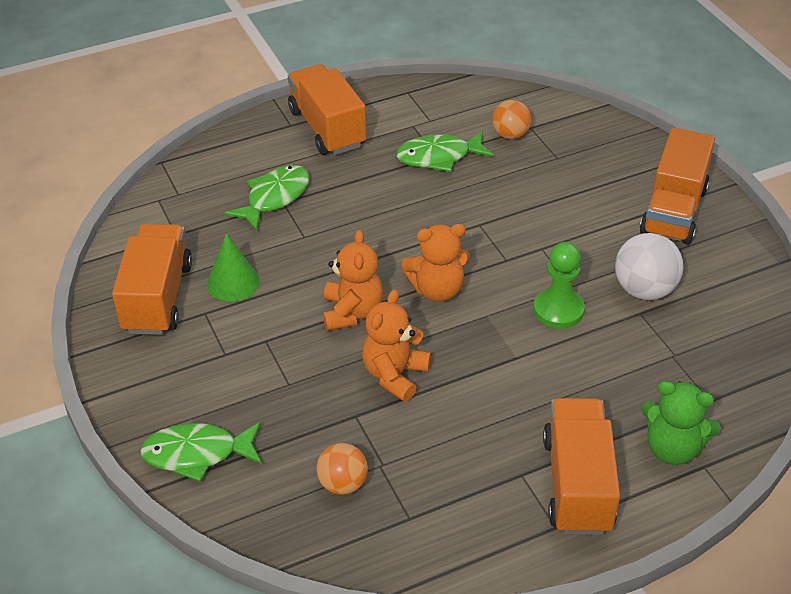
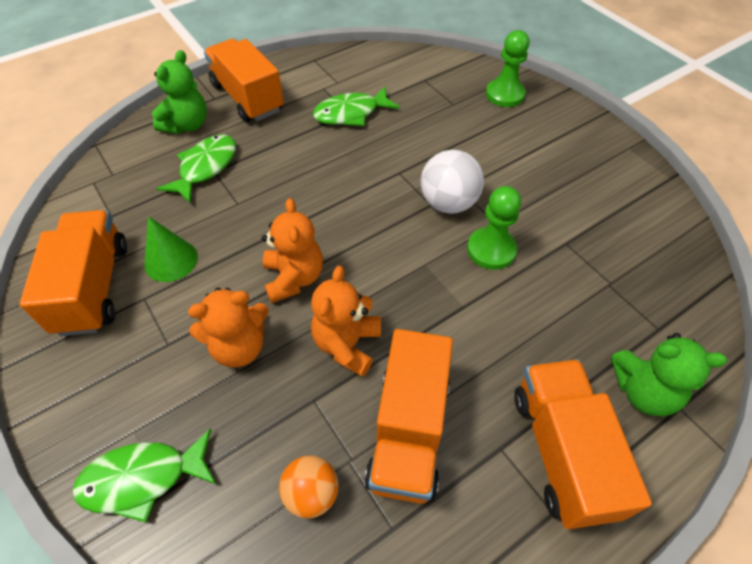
camera: 10 degrees left, 10 degrees up
(259, 151) = (187, 125): none -> green teddy bear
(437, 289) = (373, 243): orange teddy bear -> orange teddy bear (239, 346)
(510, 135) = (409, 88): orange ball -> none
(619, 153) = (504, 94): none -> green pawn
(644, 290) = (563, 219): white ball -> white ball (448, 203)
(673, 211) = (565, 141): orange truck -> orange truck (408, 431)

